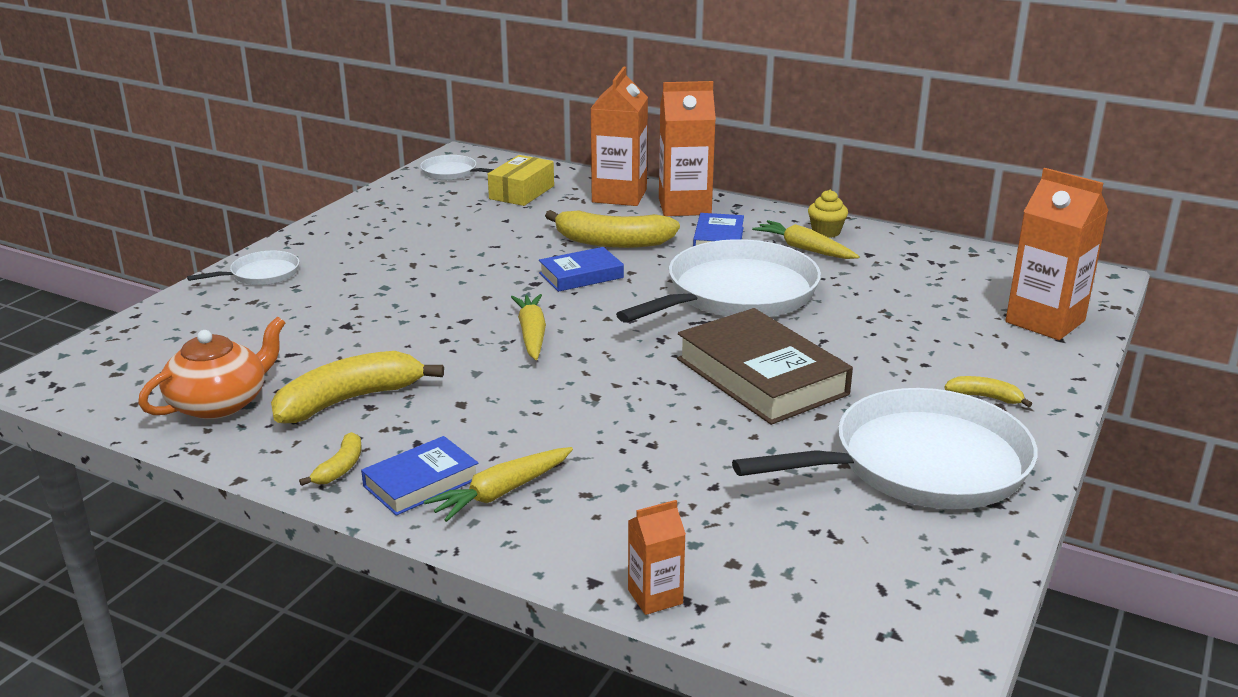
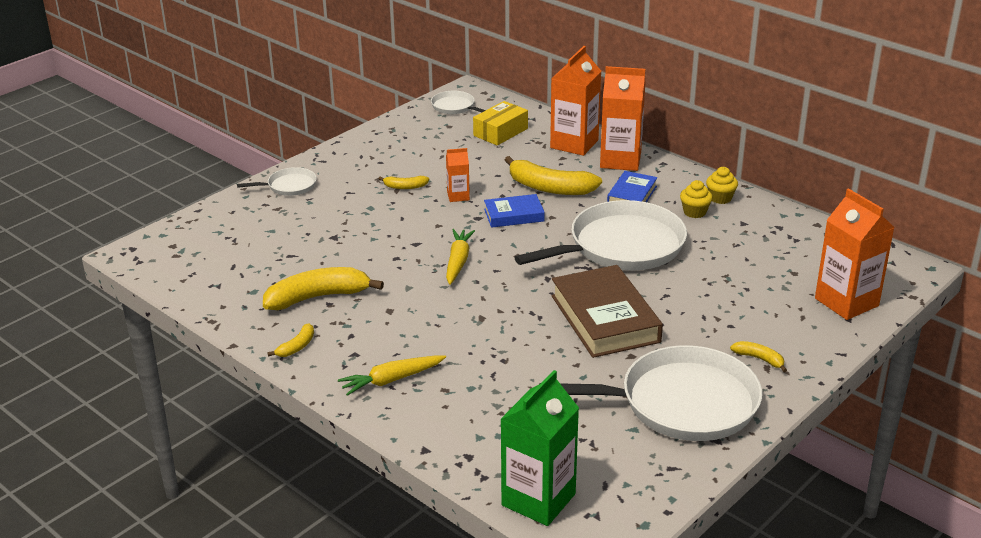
camera: 15 degrees right, 5 degrees up
(220, 403) = (235, 287): orange teapot -> none
(421, 482) = (344, 365): blue book -> none
(423, 259) = (405, 187): none -> yellow banana
(655, 597) = (458, 466): orange carton -> orange carton (458, 196)
(798, 626) = (538, 499): none -> green carton
(804, 249) = (694, 212): yellow carrot -> yellow cupcake

